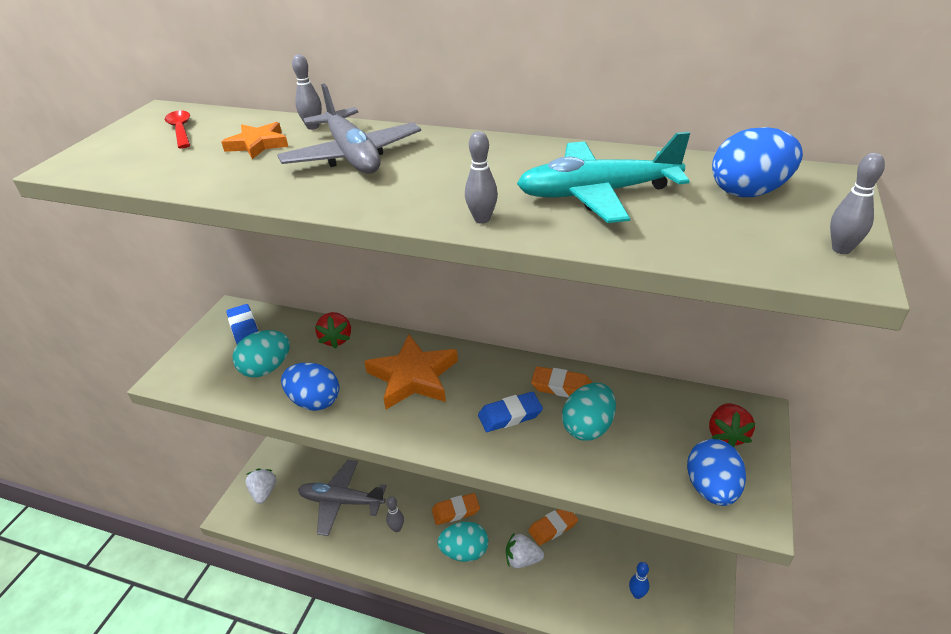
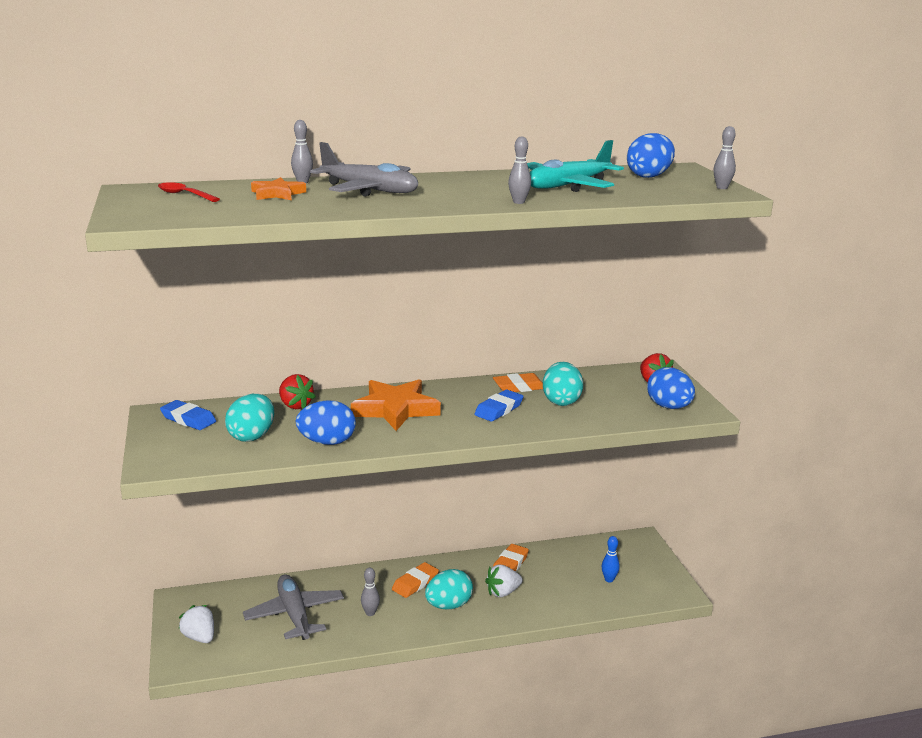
camera: 35 degrees left, 15 degrees down
(341, 501) = (294, 615): grey plane -> grey plane turned 90 degrees clockwise

